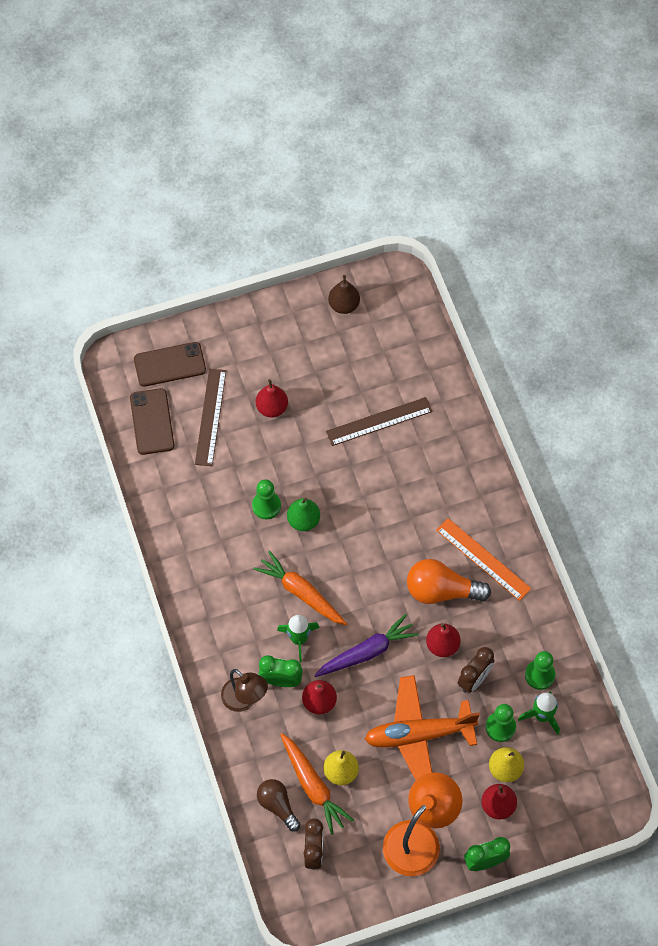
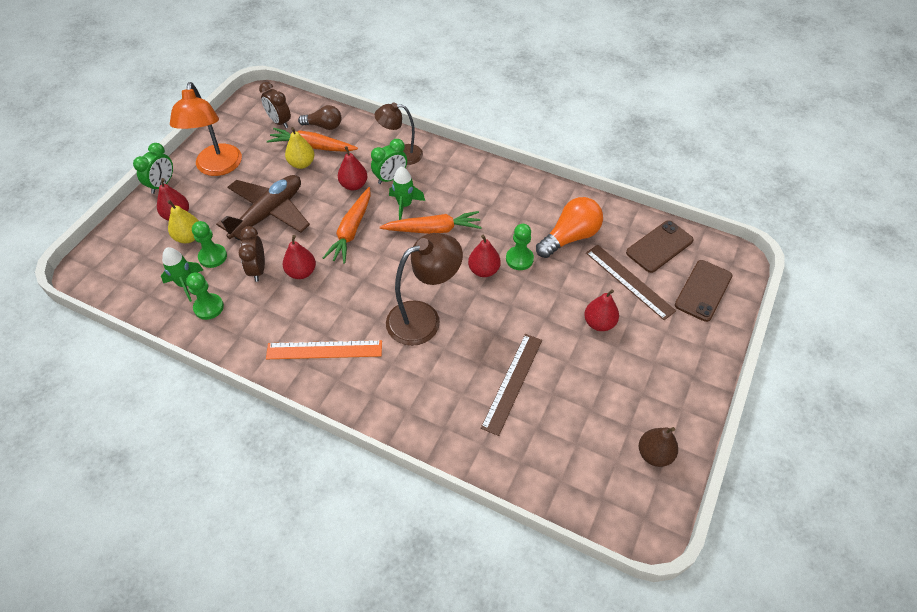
camera: 135 degrees right, 10 degrees down
(152, 422) = (659, 246): brown phone -> brown phone turned 75 degrees counterclockwise
(303, 521) = (483, 270): green pear -> red pear
(367, 652) = (351, 230): purple carrot -> orange carrot
(389, 521) = (424, 318): none -> brown lamp
(419, 735) = (268, 214): orange plane -> brown plane
(442, 591) = (336, 304): orange light bulb -> orange light bulb (570, 237)

